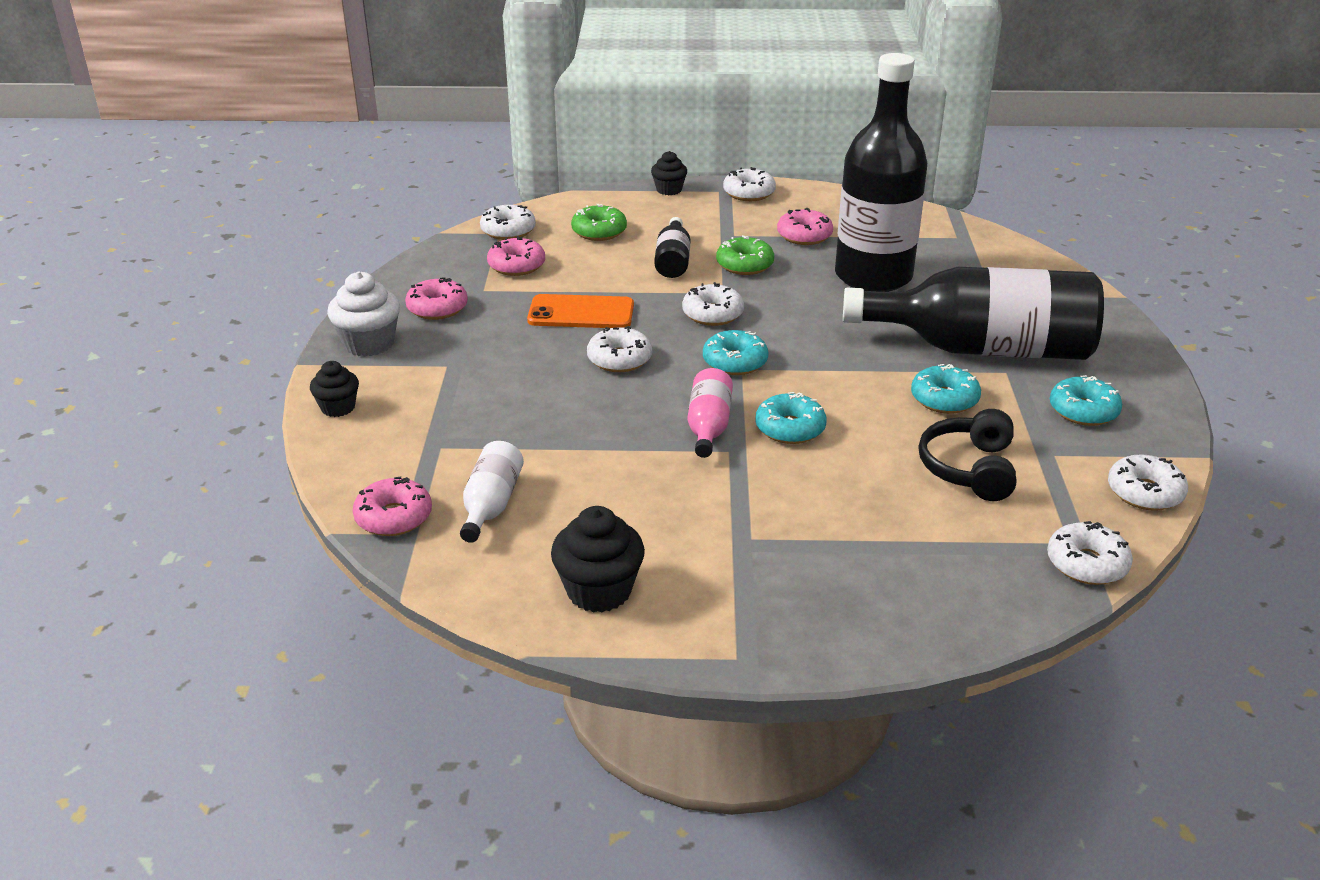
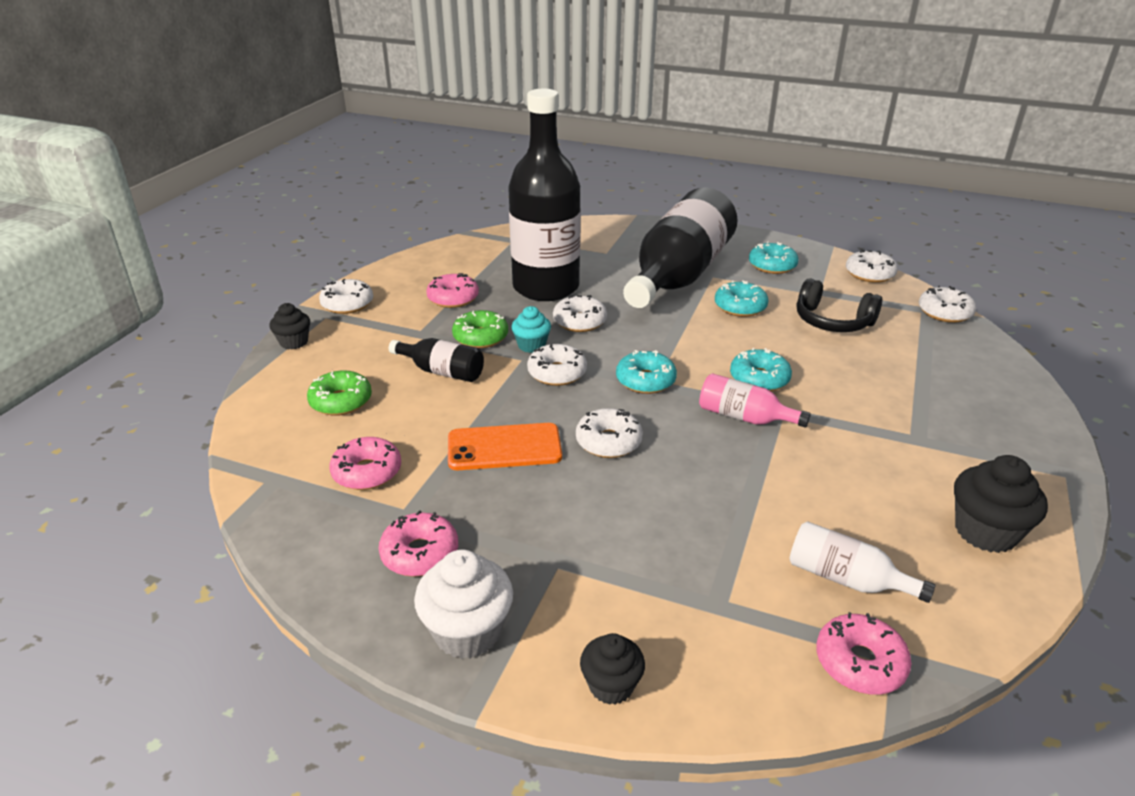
camera: 70 degrees left, 0 degrees up
(508, 231) = (277, 463): white donut -> white donut (579, 321)
(581, 313) = (504, 447): orange phone -> orange phone turned 60 degrees clockwise
(751, 292) = (531, 345): none -> turquoise cupcake

